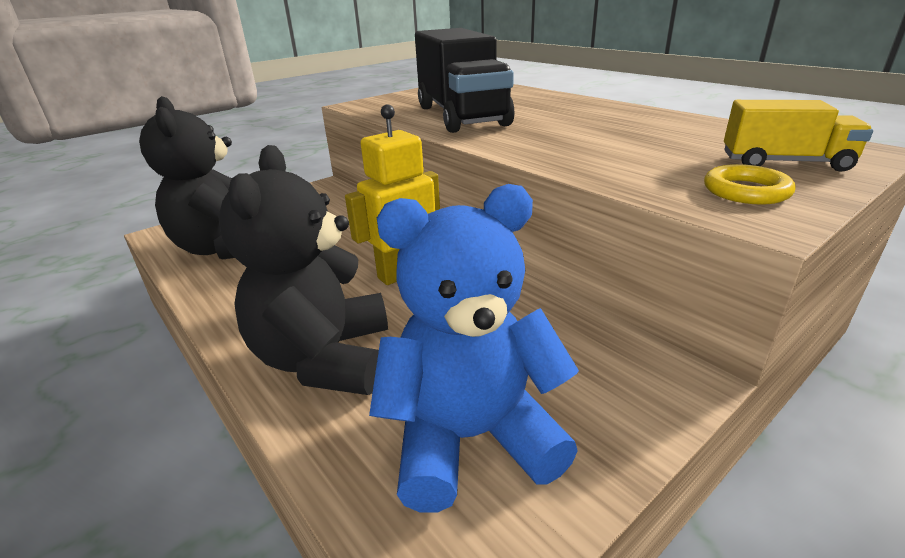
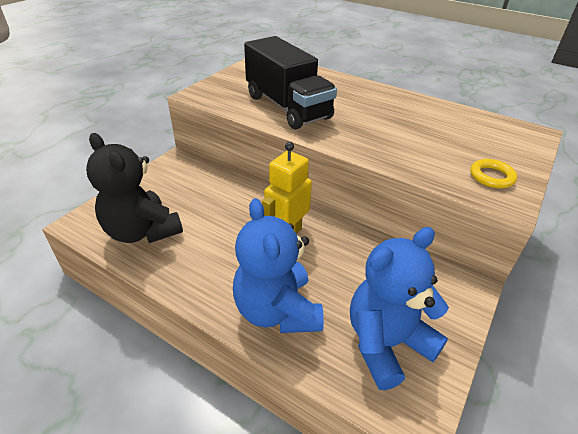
camera: 20 degrees left, 10 degrees up
(325, 359) = (277, 310): black teddy bear -> blue teddy bear
(785, 163) = (501, 148): yellow truck -> none

